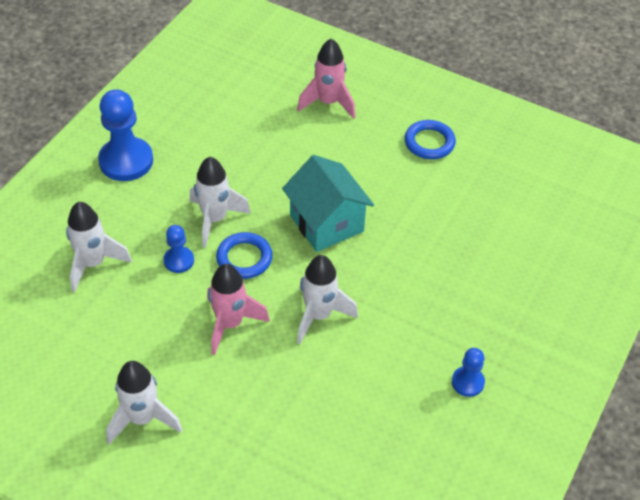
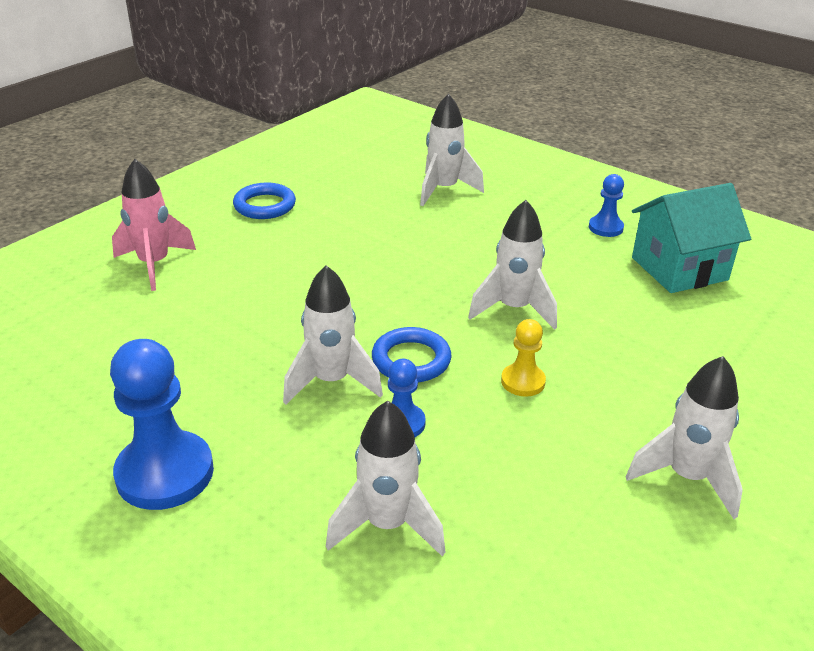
camera: 80 degrees left, 15 degrees down
(230, 324) = (523, 381): pink rocket -> yellow pawn
(326, 223) = (368, 288): turquoise house -> turquoise house (679, 269)
(498, 255) = (444, 190): none -> white rocket

